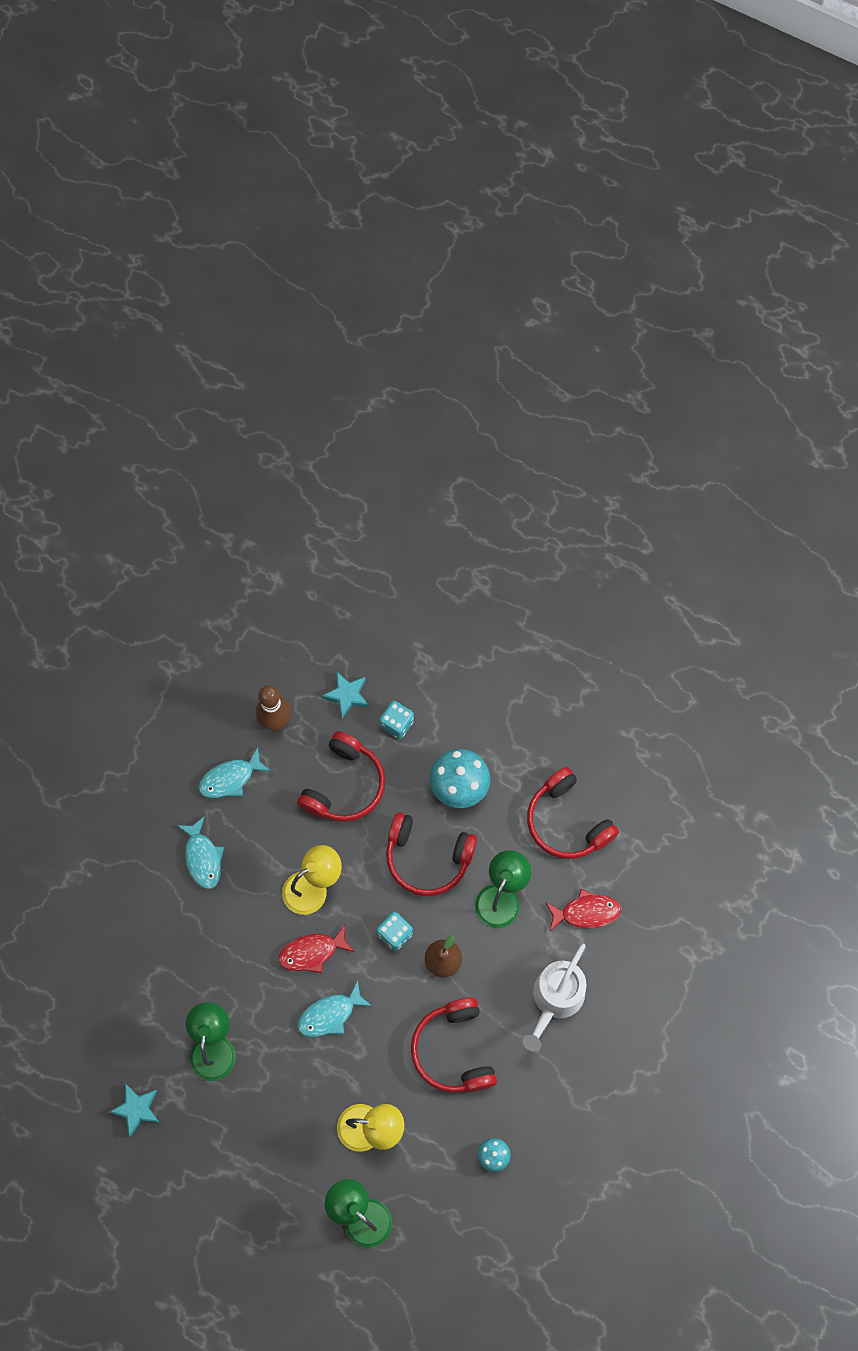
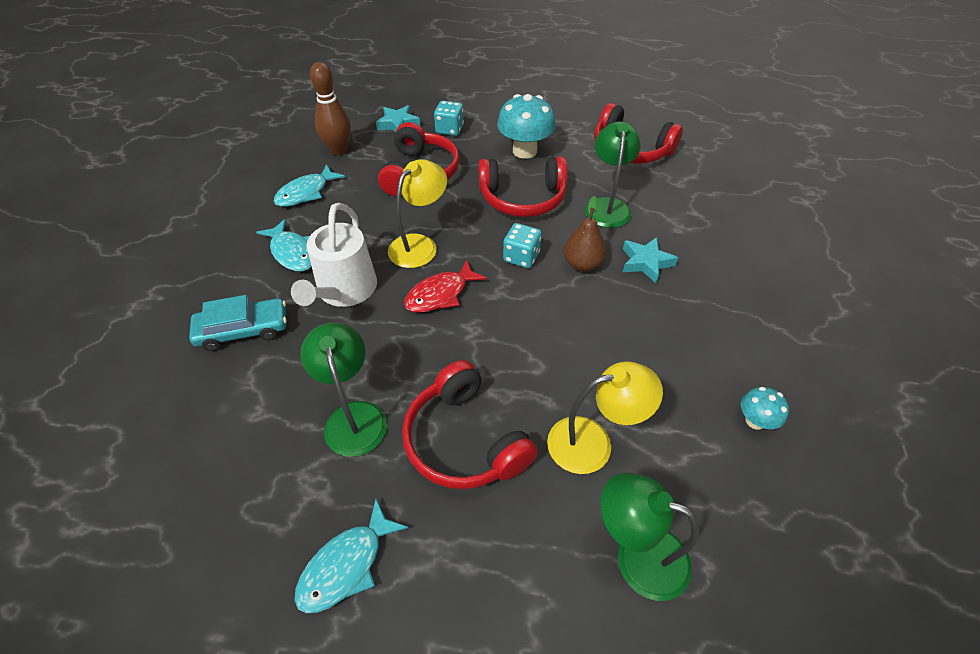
camera: 20 degrees left, 20 degrees down
(137, 1109) = (260, 527): turquoise star -> turquoise star (646, 262)
(149, 935) = (243, 330): none -> turquoise car
(330, 1014) = (485, 342): turquoise fish -> turquoise fish (346, 565)
(454, 1050) = (641, 333): red headphones -> red headphones (465, 440)
(555, 999) = (711, 262): white watering can -> white watering can (344, 291)
(586, 912) = (690, 197): red fish -> none

